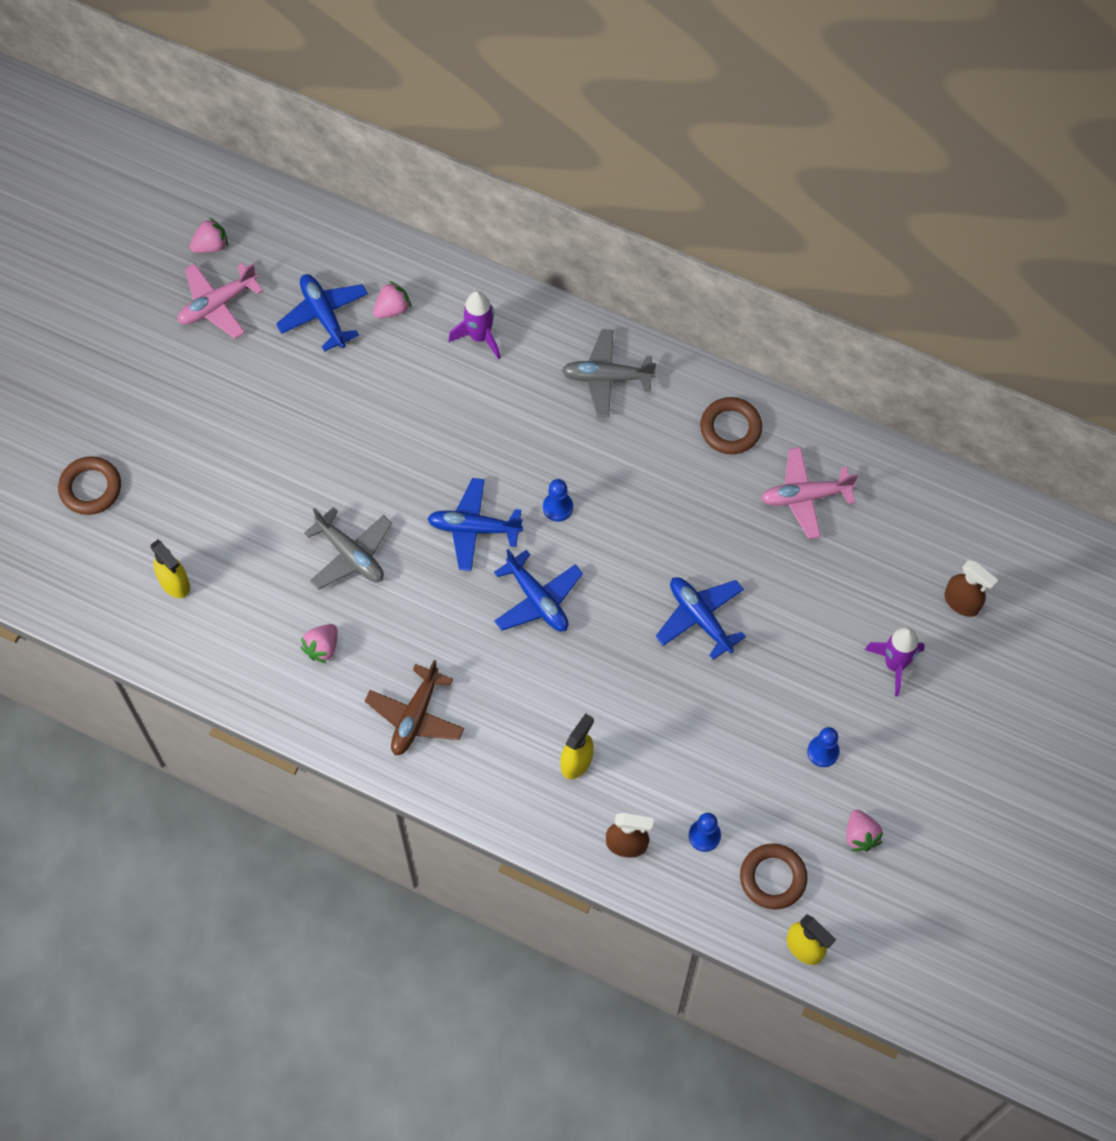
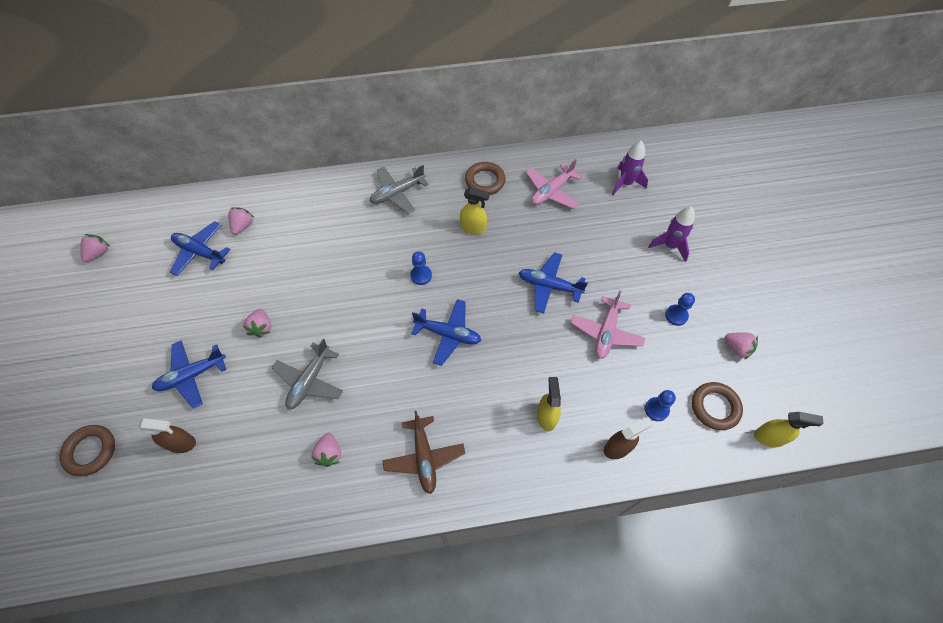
camera: 35 degrees left, 5 degrees down
(175, 583) = (193, 478): yellow spray bottle -> yellow spray bottle (473, 228)
(217, 304) = (123, 284): pink plane -> pink plane (606, 332)
(337, 457) = (261, 327): none -> pink strawberry
(351, 554) = (309, 381): grey plane -> grey plane turned 105 degrees clockwise
(474, 528) = (379, 317): blue plane -> blue plane (191, 375)
(479, 336) = (307, 212): purple rocket -> purple rocket (625, 183)
(962, 602) = (673, 195): brown spray bottle -> brown spray bottle (181, 443)

